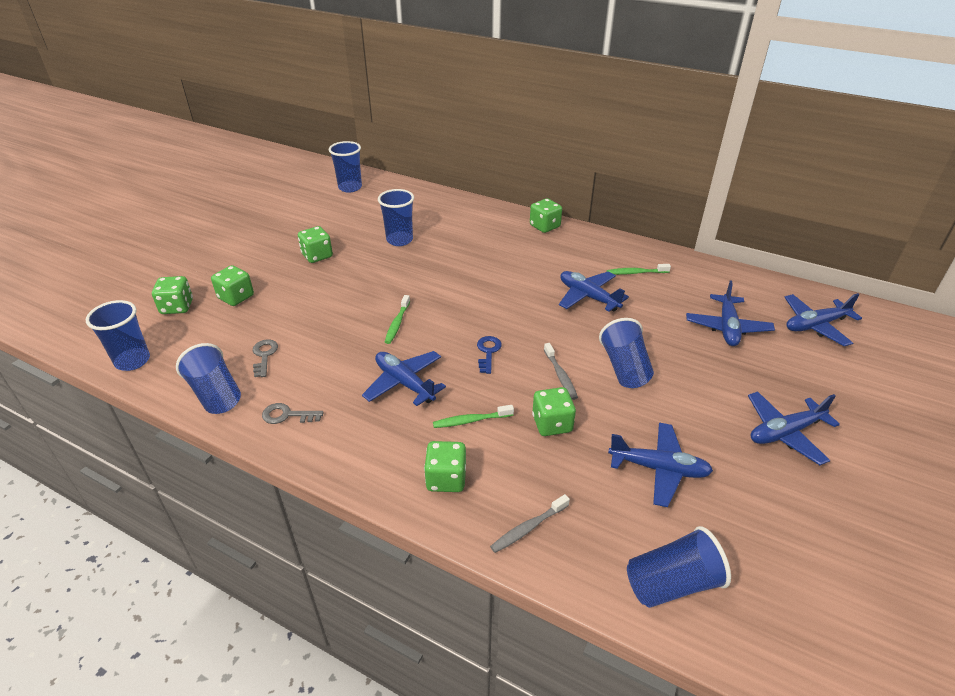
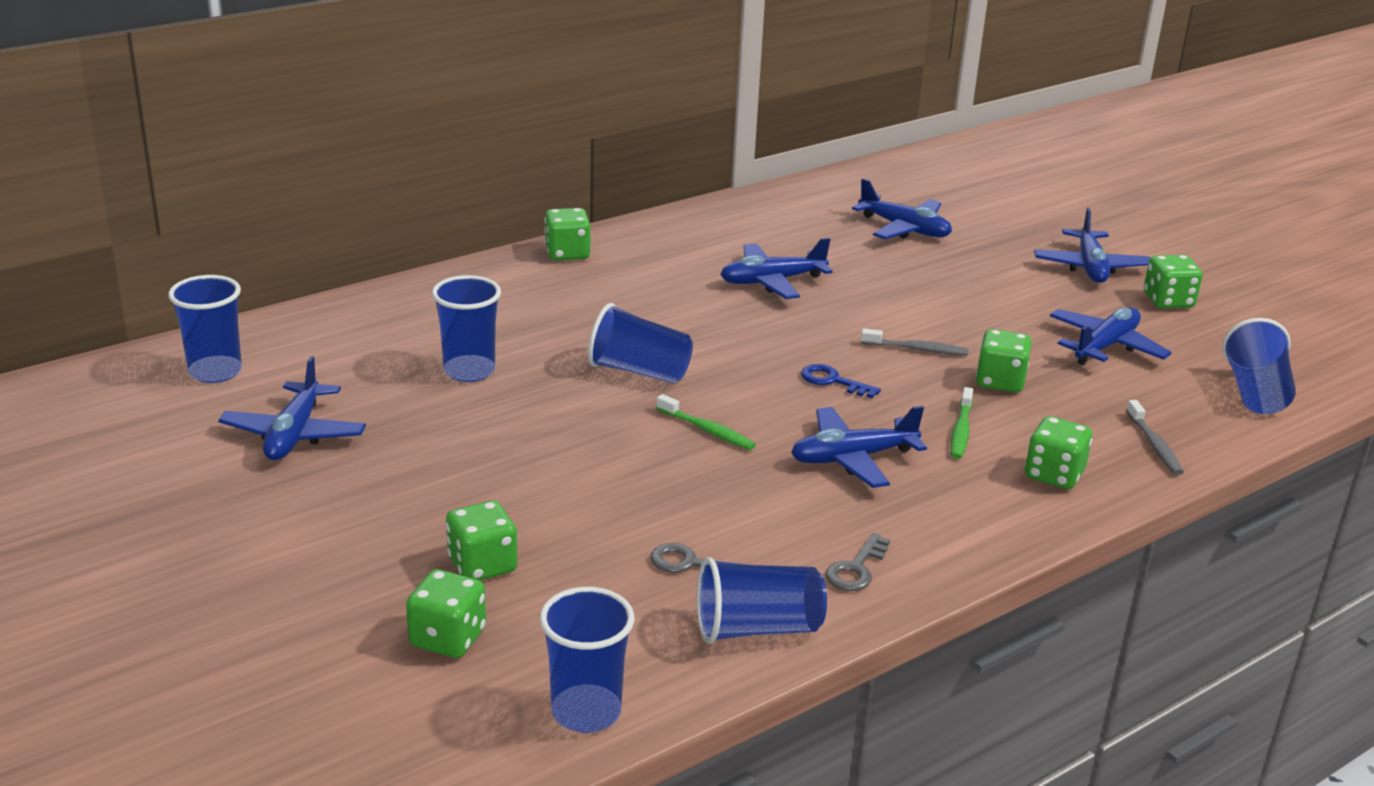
camera: 65 degrees left, 10 degrees down
(317, 256) = (431, 456): green dice -> green dice (1168, 301)
(624, 368) = (932, 308): blue cup -> blue cup (639, 371)
(636, 273) = (748, 236): green toothbrush -> none
(815, 325) = (938, 187): blue plane -> blue plane (294, 434)

